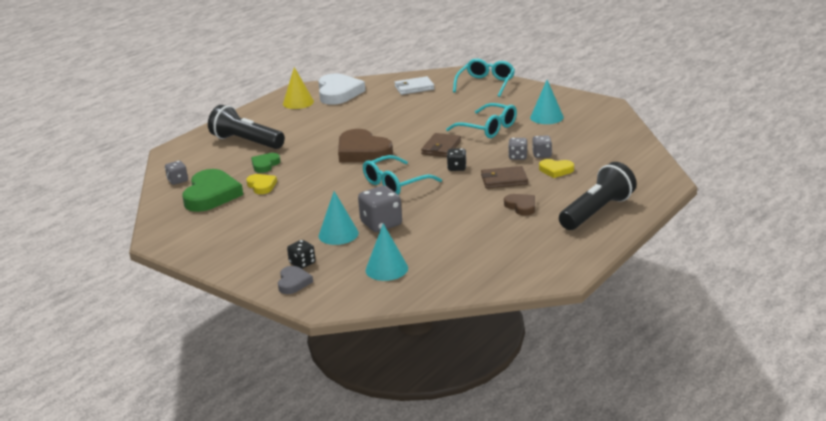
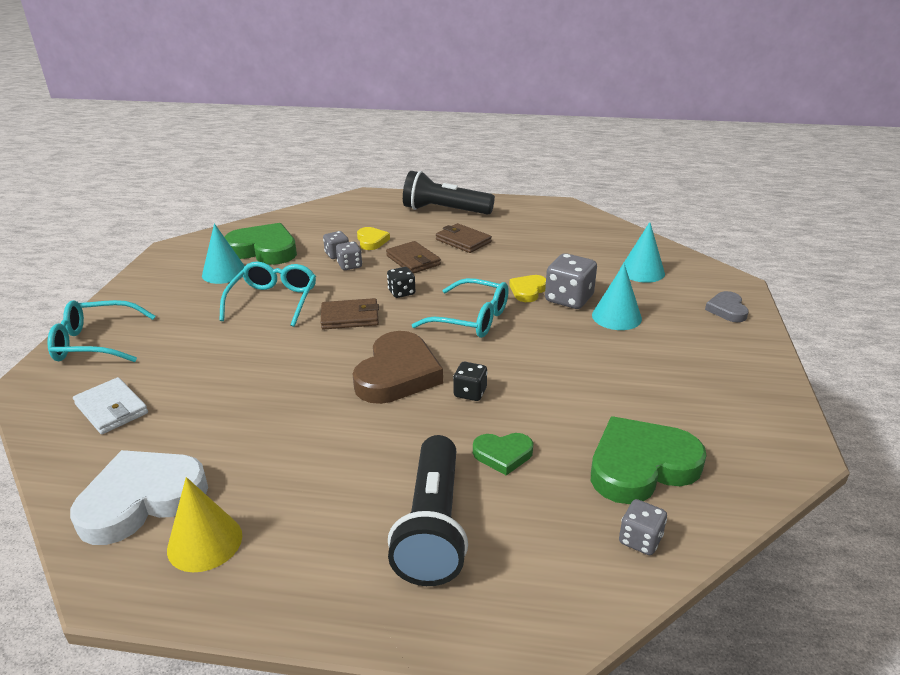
camera: 120 degrees left, 5 degrees up
(261, 186) = (568, 425): yellow heart -> yellow heart (528, 291)
(293, 282) = (727, 310): grey heart -> grey heart turned 60 degrees counterclockwise
(302, 263) = (692, 317): black dice -> black dice (470, 393)
(521, 206) = (463, 241): brown heart -> brown wallet
(575, 131) = (264, 250): none -> green heart

